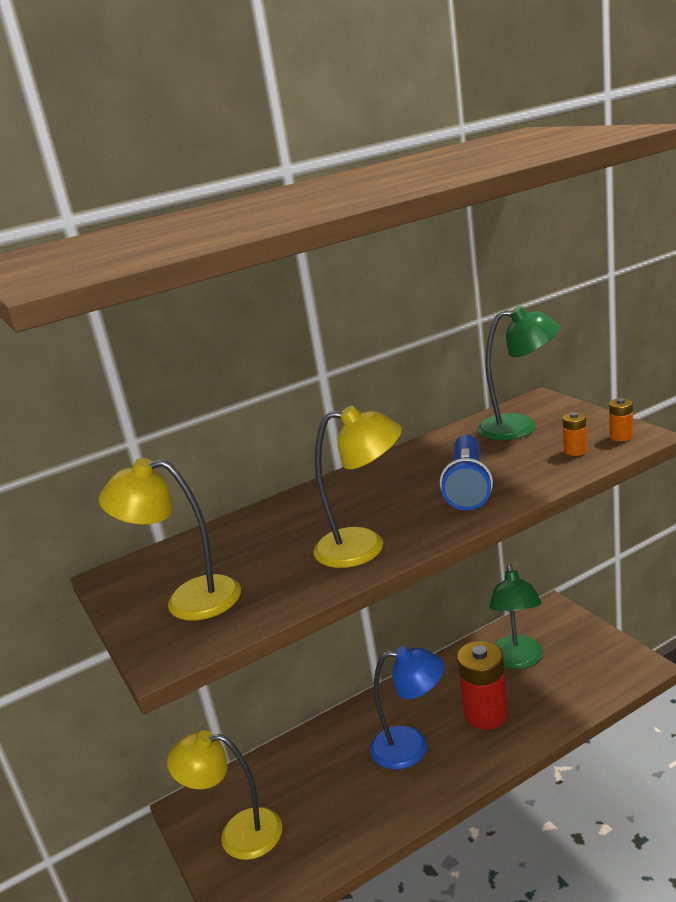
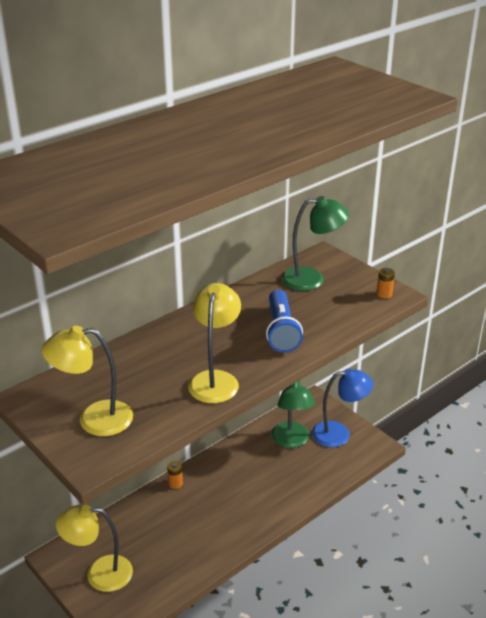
camera: 15 degrees left, 10 degrees up
(364, 547) = (215, 379): yellow lamp -> yellow lamp turned 75 degrees counterclockwise
(411, 747) = (220, 507): blue lamp -> blue lamp (339, 434)
(486, 714) = (271, 482): red battery -> none
(575, 451) = (353, 304): orange battery -> orange battery (175, 483)

